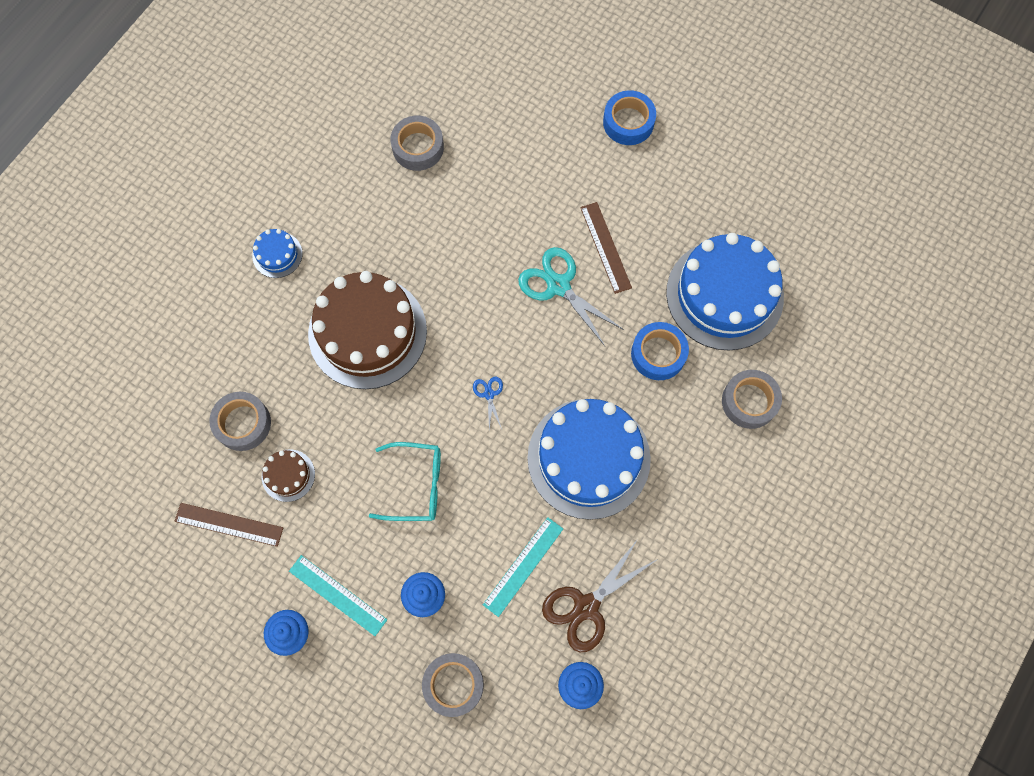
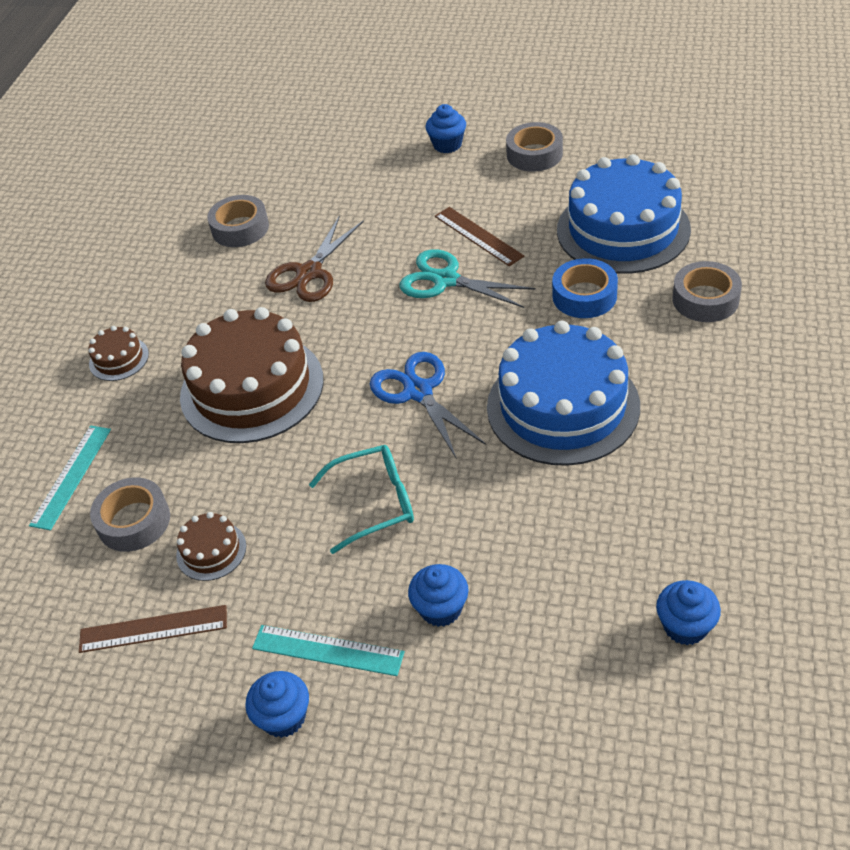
camera: 15 degrees left, 25 degrees down
(277, 254) = (119, 359): blue cake -> brown cake
(453, 685) = (526, 690): grey tape -> grey tape (534, 154)
(489, 394) = (418, 392): blue scissors -> blue scissors, size x2.12
(523, 566) = (546, 532): turquoise ruler -> turquoise ruler (71, 476)
(586, 606) = (644, 543): brown scissors -> brown scissors (309, 273)
(628, 122) = (447, 145): blue tape -> blue cupcake

